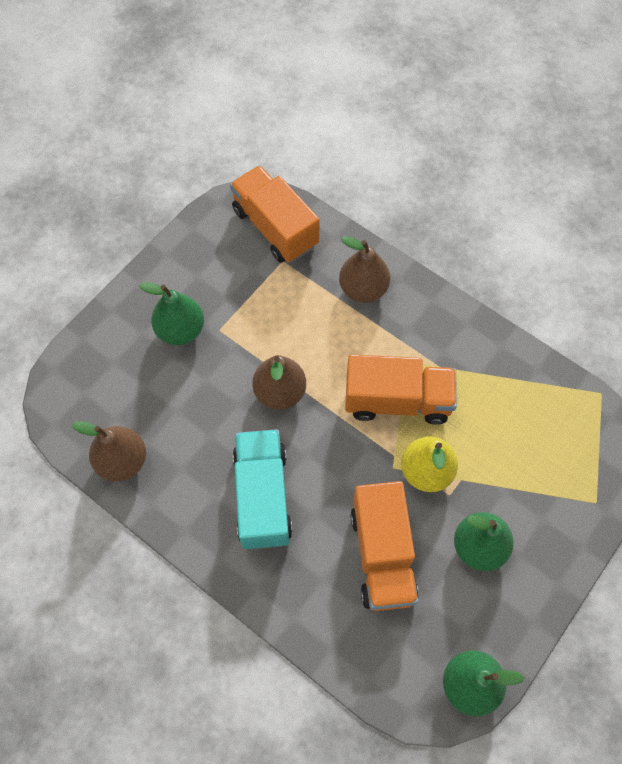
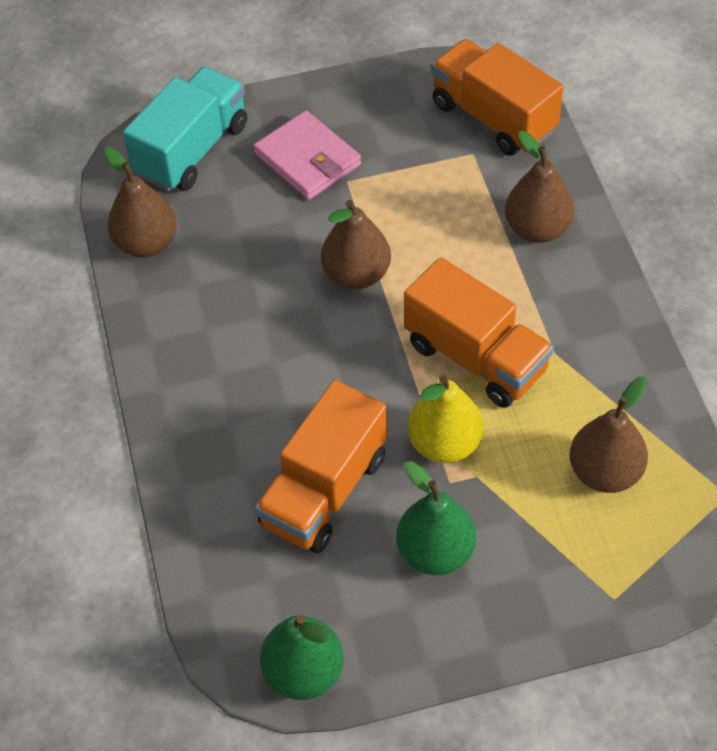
camera: 40 degrees right, 10 degrees down
(180, 330) = (307, 159): green pear -> pink wallet
(262, 497) = (252, 359): turquoise truck -> turquoise truck (192, 150)
(275, 228) = (493, 117): orange truck -> orange truck turned 45 degrees counterclockwise
(528, 425) = (604, 472): none -> brown pear

